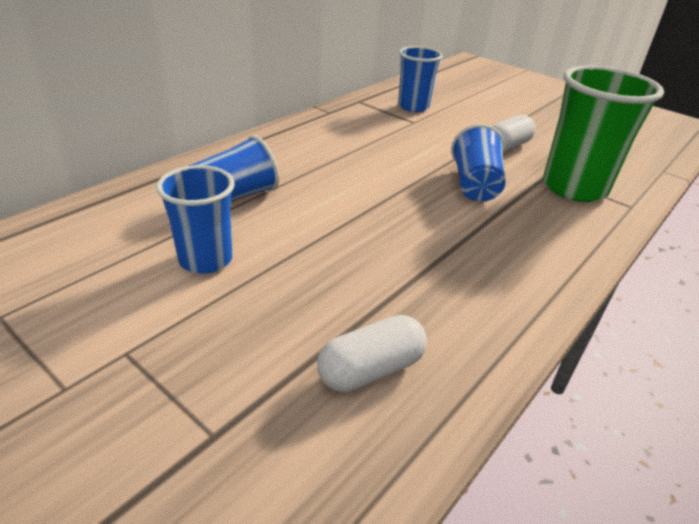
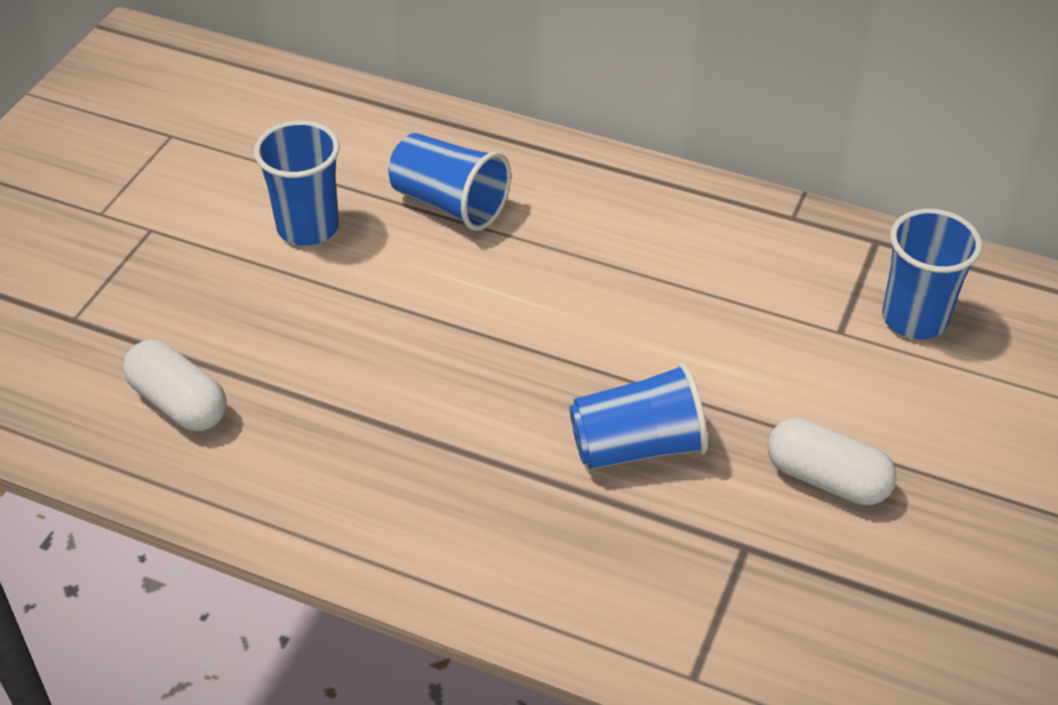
camera: 75 degrees right, 10 degrees up
(574, 187) = (715, 589): green cup -> none

